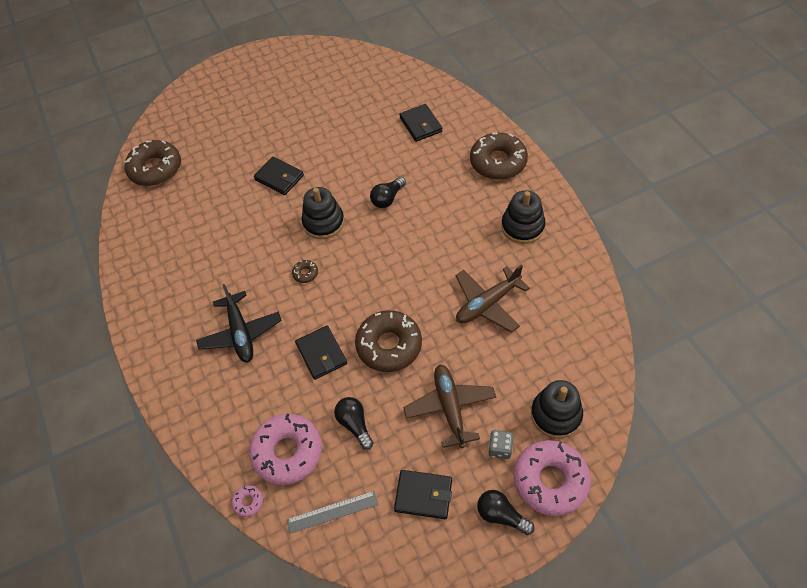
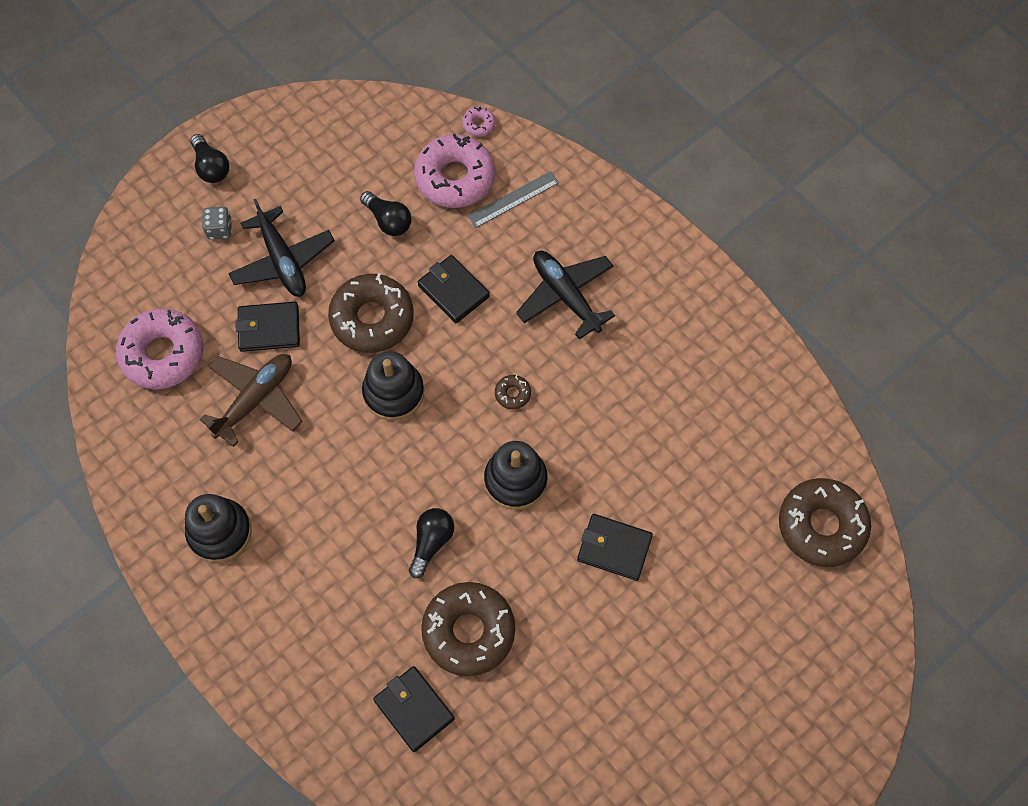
camera: 160 degrees right, 10 degrees up
(332, 512) = (387, 134): grey ruler -> grey ruler (513, 199)
(423, 495) = (295, 168): black wallet -> black wallet (269, 328)
(450, 408) = (282, 261): brown plane -> black plane
(498, 162) = (270, 651): brown donut -> brown donut (468, 631)
(501, 515) = (211, 167): black light bulb -> black light bulb turned 45 degrees clockwise
(550, 480) = (162, 209): pink donut -> pink donut (163, 354)
(556, 415) = (159, 278): black stacking toy -> black stacking toy (393, 392)

